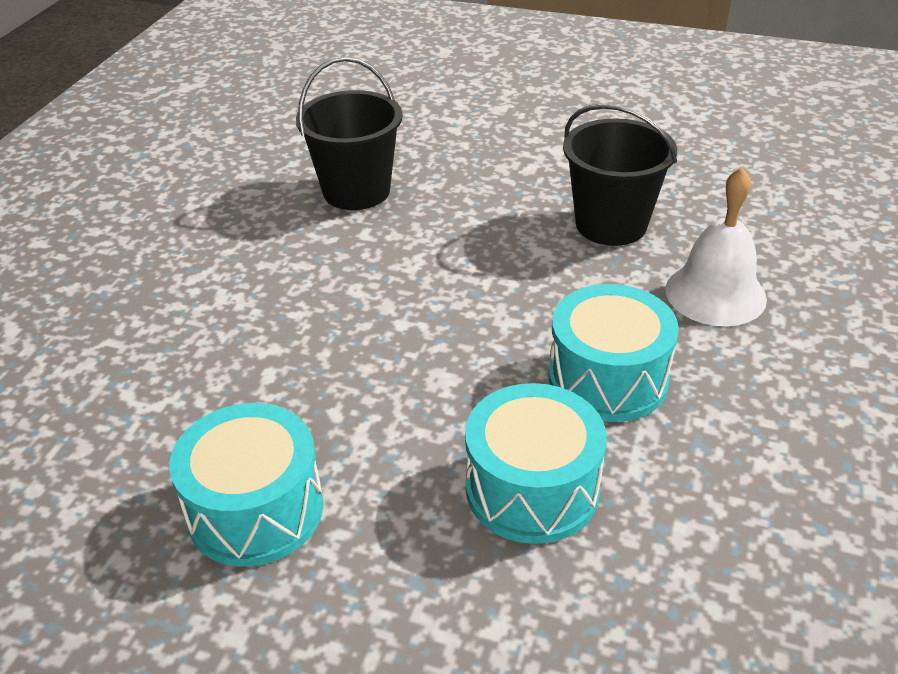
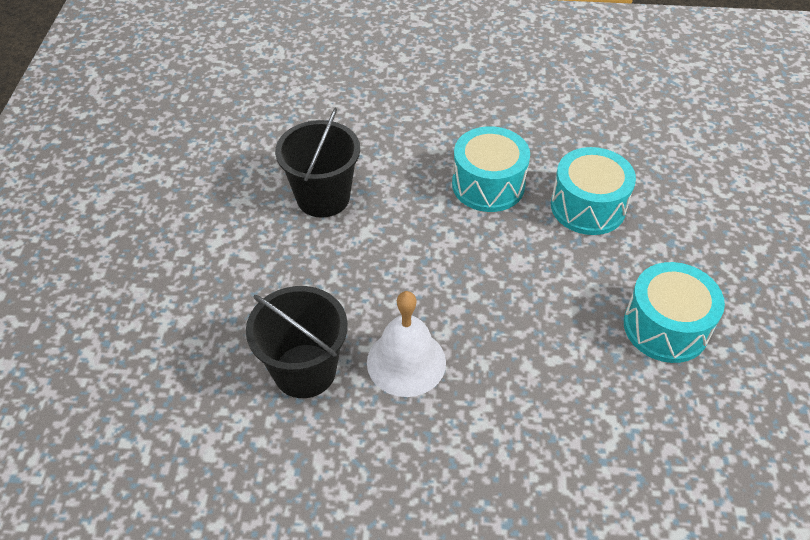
camera: 105 degrees left, 10 degrees up
(715, 294) = (390, 143): white bell -> white bell (406, 362)

